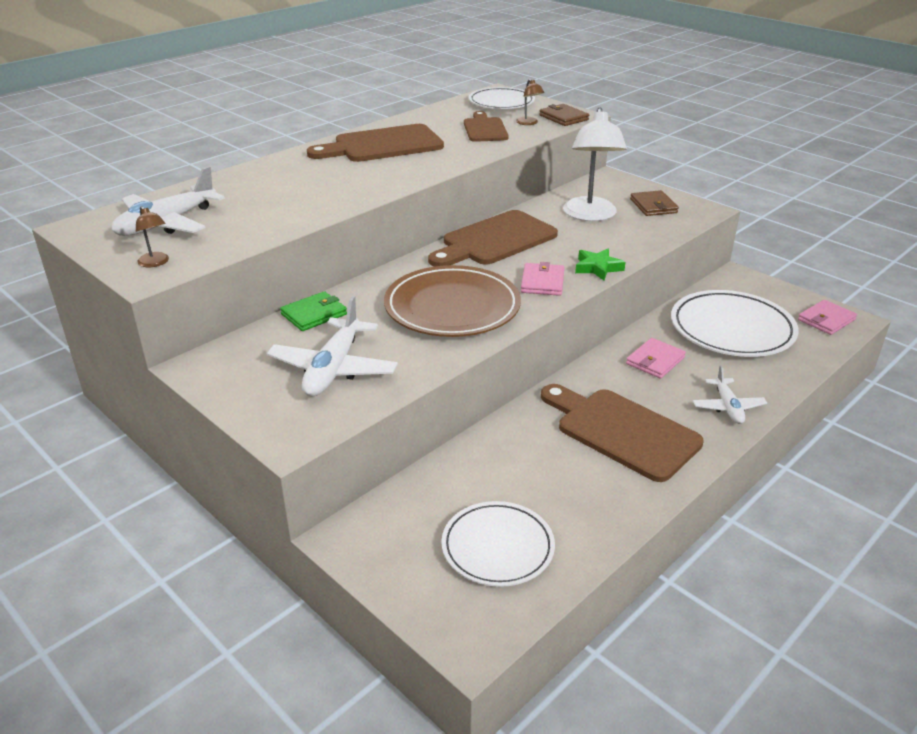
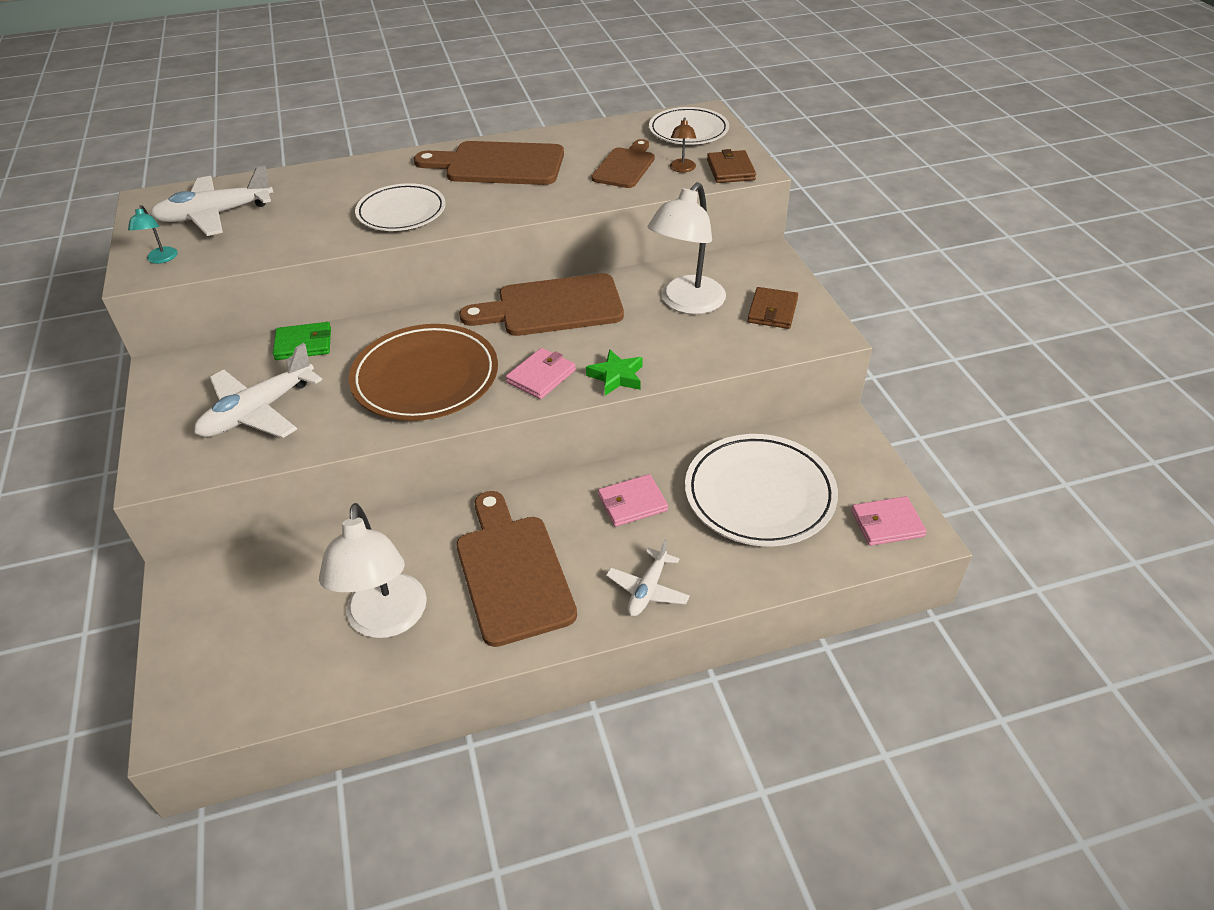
camera: 30 degrees right, 10 degrees up
(155, 263) = (161, 259): brown lamp -> turquoise lamp
(497, 547) = (283, 645): white plate -> white plate (401, 212)
(563, 497) = (386, 621): none -> white lamp

